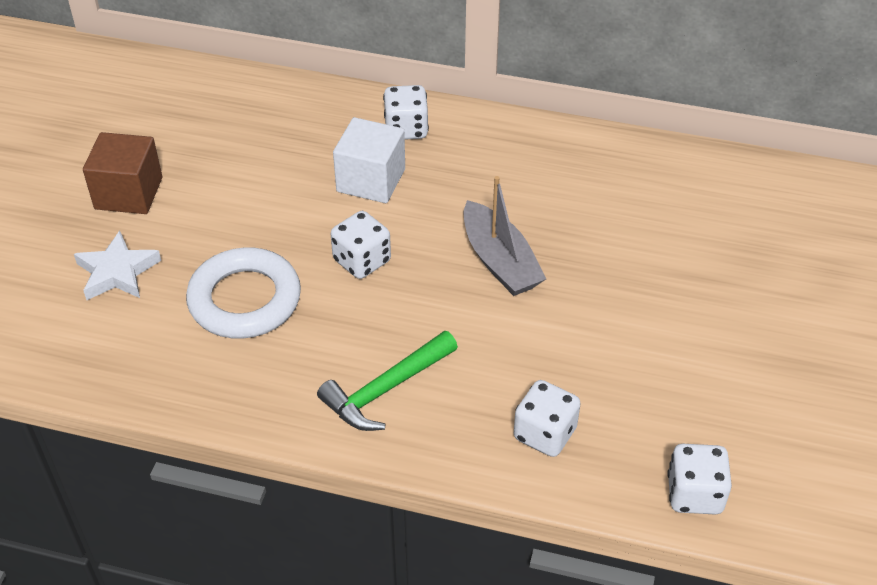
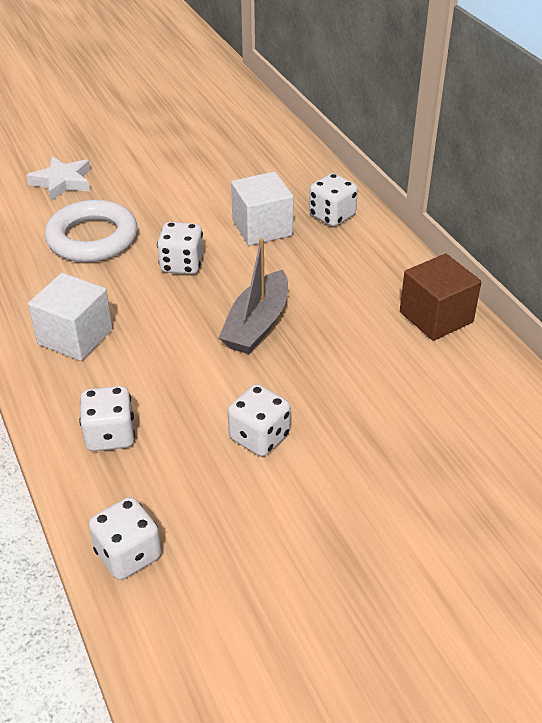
camera: 50 degrees right, 5 degrees down
(128, 193) = (131, 150): brown cube -> brown cube (436, 317)
(385, 390) = (75, 337): green hammer -> white cube
(637, 340) = (259, 437): none -> white dice

